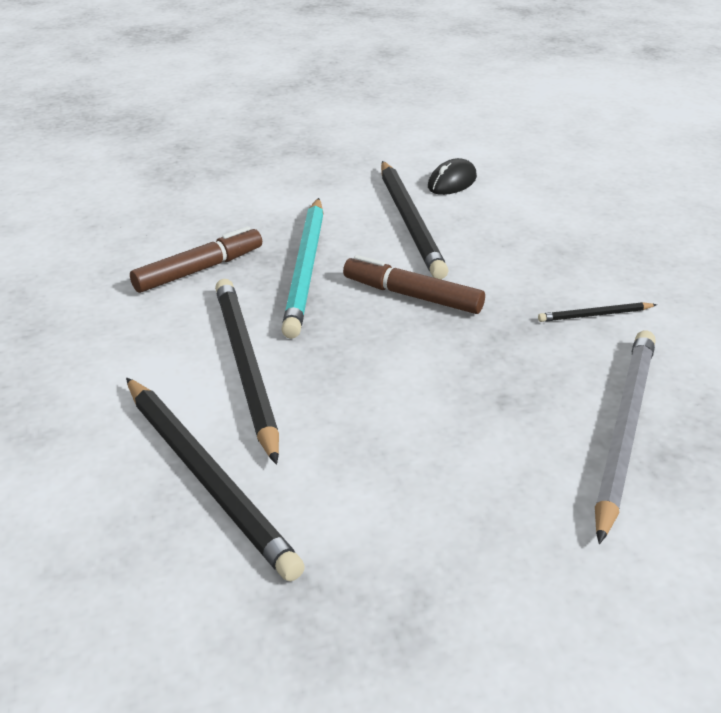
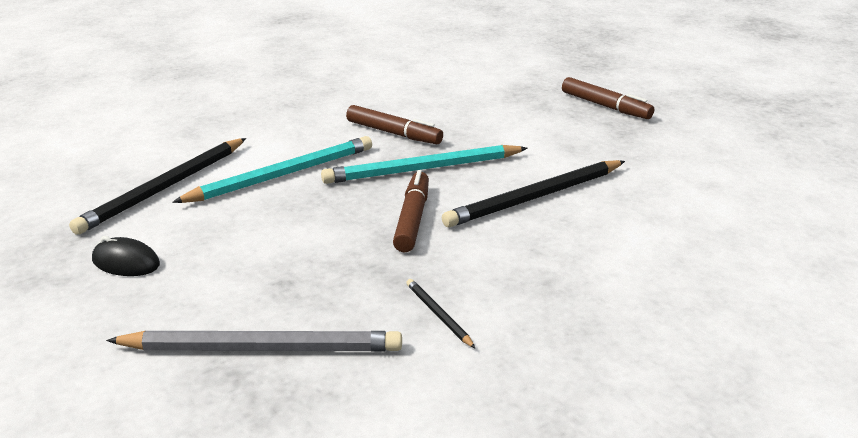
camera: 70 degrees right, 5 degrees down
(245, 367) = (282, 175): black pencil -> turquoise pencil
(247, 143) = (605, 106): none -> brown marker
(452, 182) = (632, 205): black mouse -> black mouse (126, 262)

